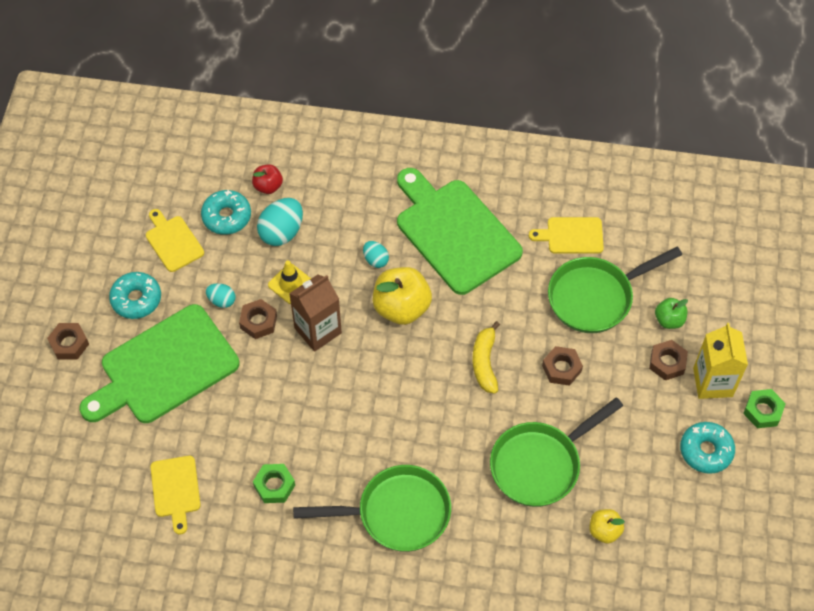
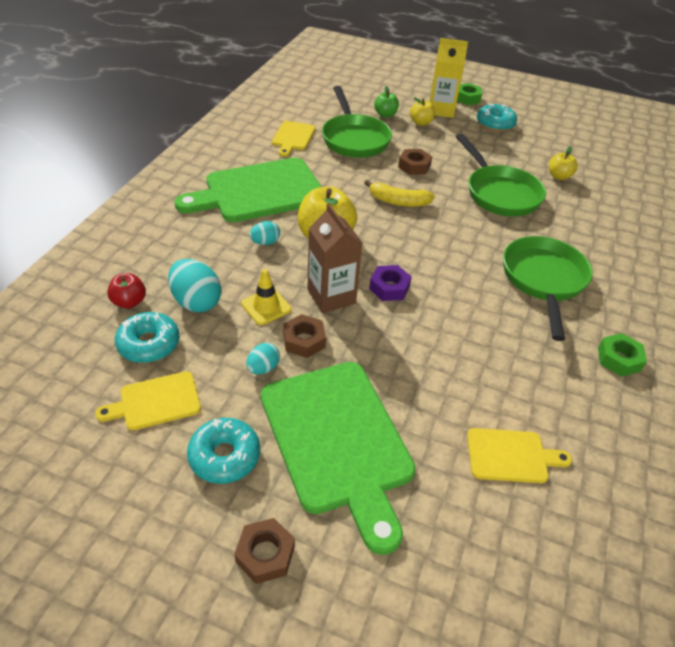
camera: 80 degrees left, 15 degrees down
(274, 486) = (510, 363): green nut -> green nut (618, 359)
(344, 375) = (389, 287): none -> purple nut
(667, 363) = (421, 123): brown nut -> yellow apple

